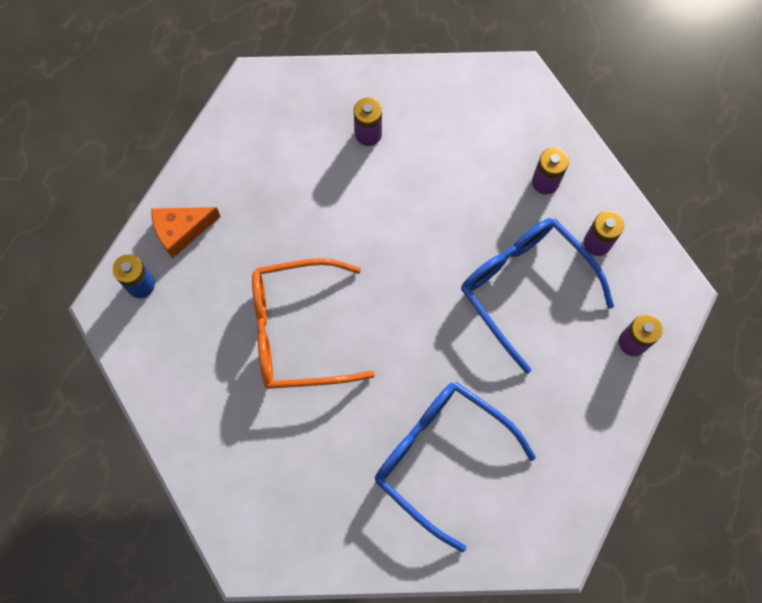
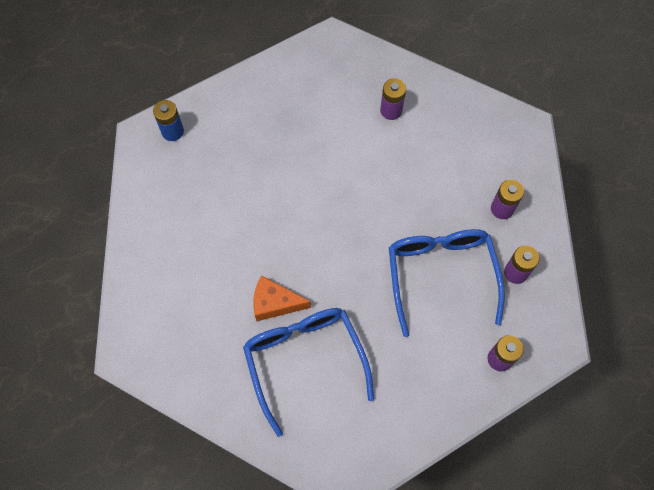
camera: 30 degrees right, 5 degrees down
(181, 231) = (221, 110): orange cheese -> orange cheese (275, 303)
(297, 331) = (258, 218): orange glasses -> none

